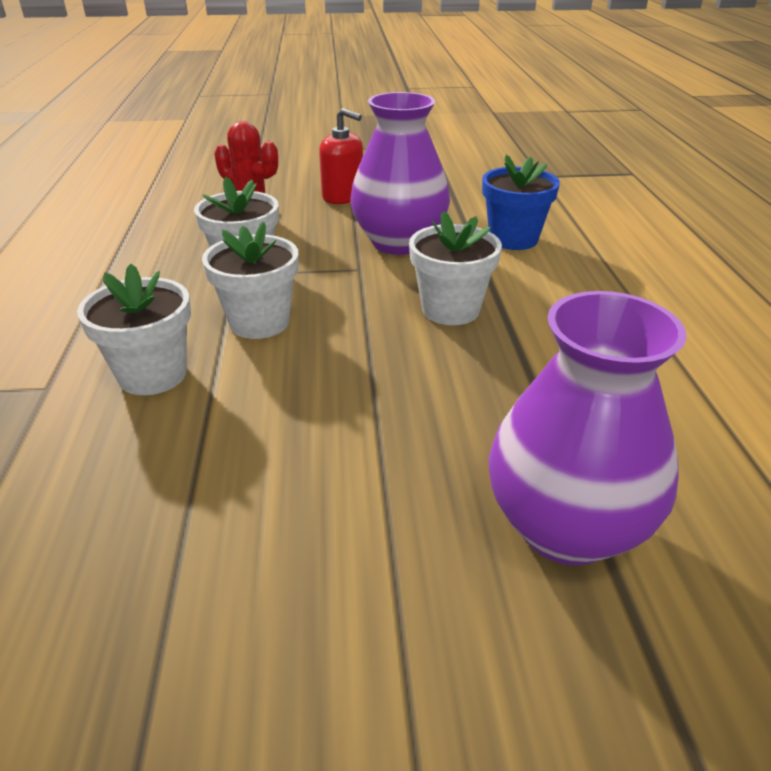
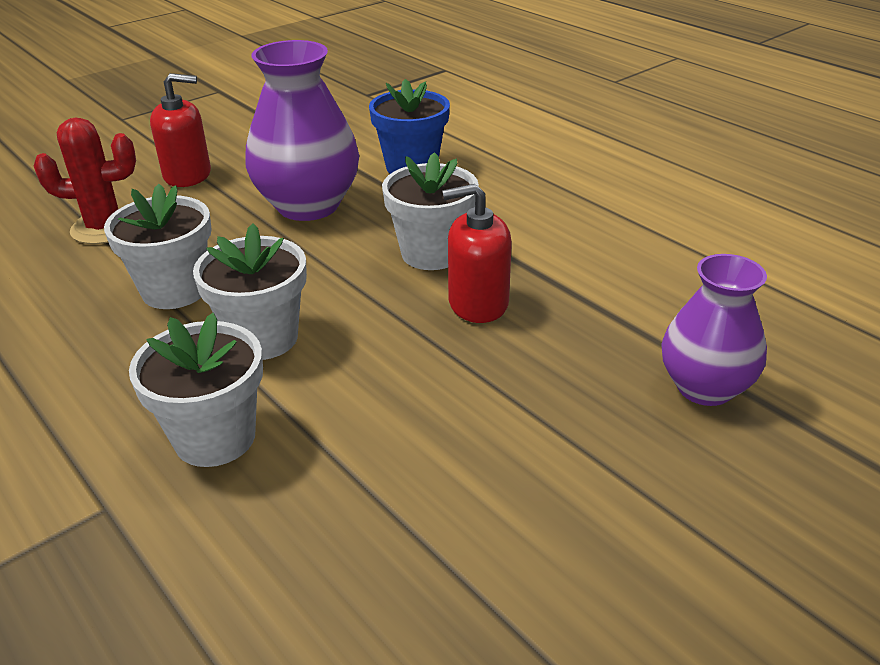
camera: 35 degrees left, 0 degrees up
(442, 362) = (478, 303): none -> red soap dispenser
(566, 527) = (704, 387): purple vase -> purple vase, size x0.66

